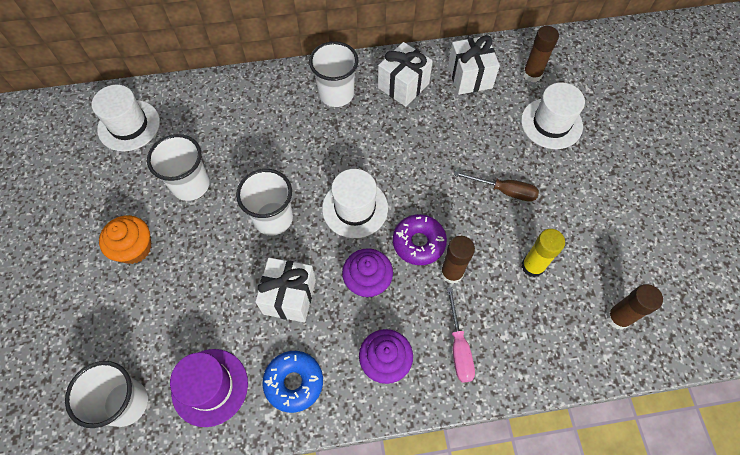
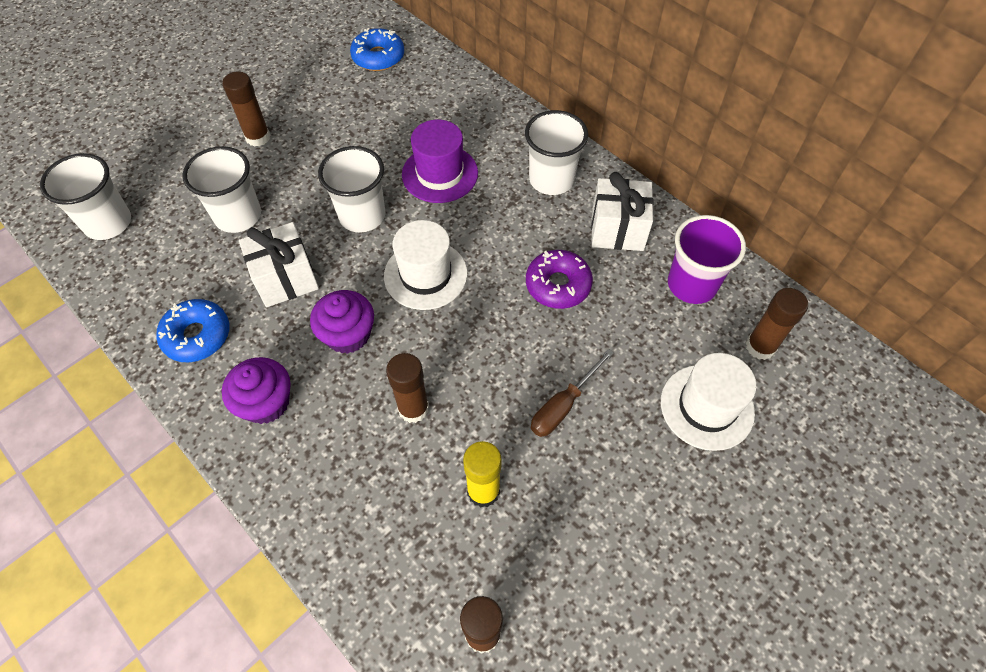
camera: 55 degrees right, 5 degrees down
(129, 125) = (378, 57): white hat -> blue donut
(134, 248) = (258, 137): orange cupcake -> brown glue stick
(191, 185) = (351, 135): white cup -> white cup (238, 216)
(210, 387) = (155, 273): purple hat -> purple hat (440, 174)
(418, 243) = (427, 356): purple donut -> purple donut (558, 285)
(458, 347) = (326, 466): pink screwdriver -> none
(470, 77) = (691, 284): white gift -> purple cup
(504, 191) = (563, 405): brown screwdriver -> brown screwdriver turned 60 degrees clockwise

